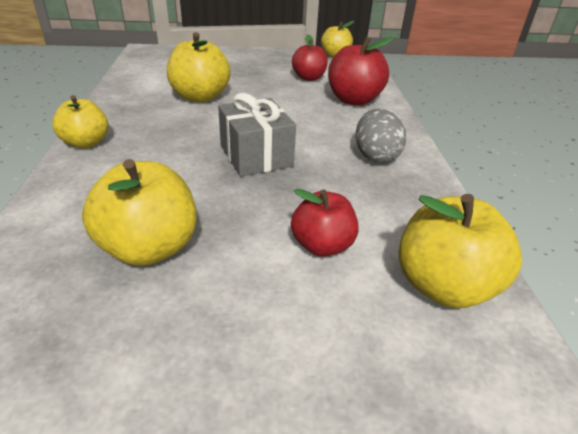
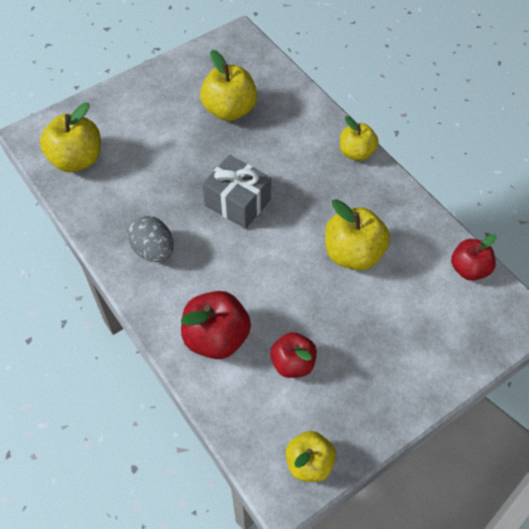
camera: 150 degrees right, 20 degrees up
(322, 245) = (147, 153): red apple -> red apple (469, 269)

